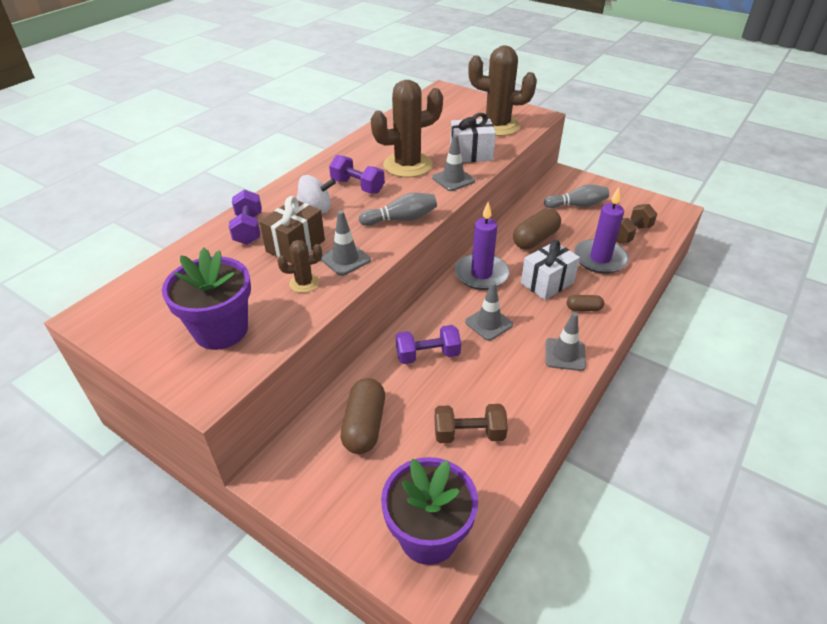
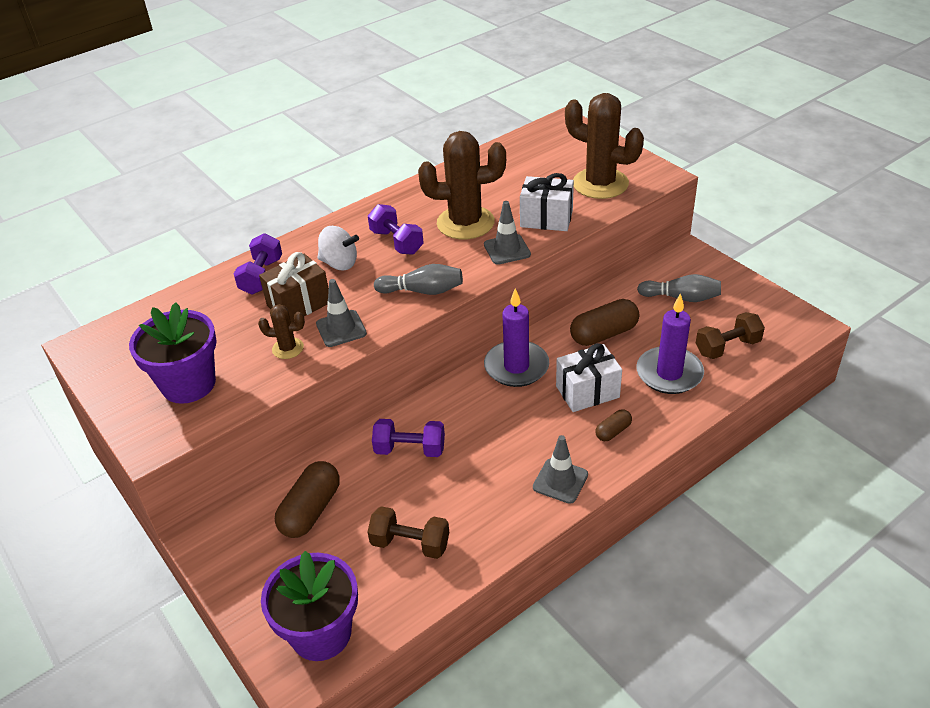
camera: 20 degrees right, 0 degrees up
(489, 323) = (494, 427): grey traffic cone -> none
(583, 308) = (613, 431): brown capsule -> brown capsule turned 60 degrees counterclockwise

